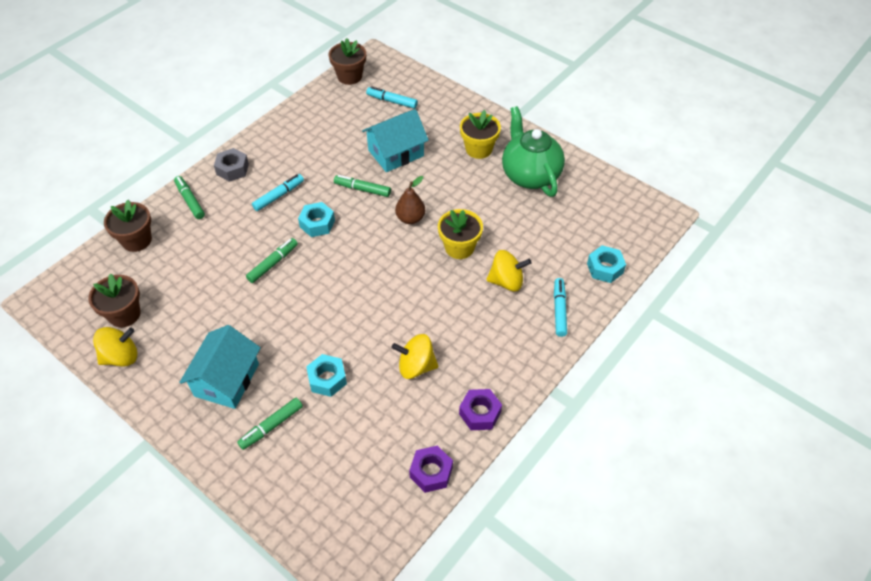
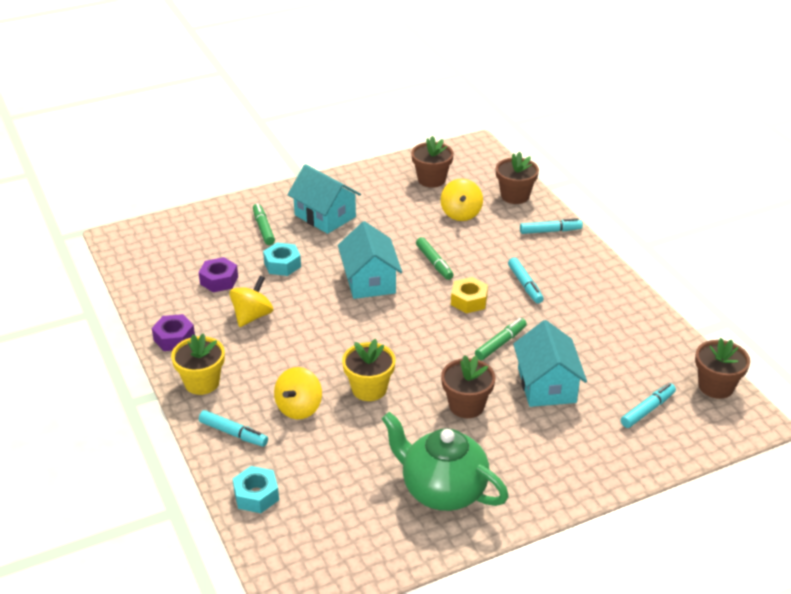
camera: 115 degrees right, 15 degrees down
(121, 357) = (388, 173): yellow spinning top -> yellow spinning top (461, 213)
(190, 200) = (550, 231): green marker -> turquoise marker
(232, 169) = (583, 264): grey nut -> none
(317, 224) = (469, 301): turquoise nut -> yellow nut
(320, 300) = (370, 280): none -> turquoise house
(410, 218) = (435, 366): brown pear -> none
(431, 472) = (150, 295): purple nut -> purple nut (219, 280)
(443, 188) = (466, 405): none -> brown flower pot
(478, 149) = (516, 459): yellow flower pot -> yellow flower pot (202, 382)
(530, 175) = (442, 490): green teapot -> green teapot turned 150 degrees counterclockwise

